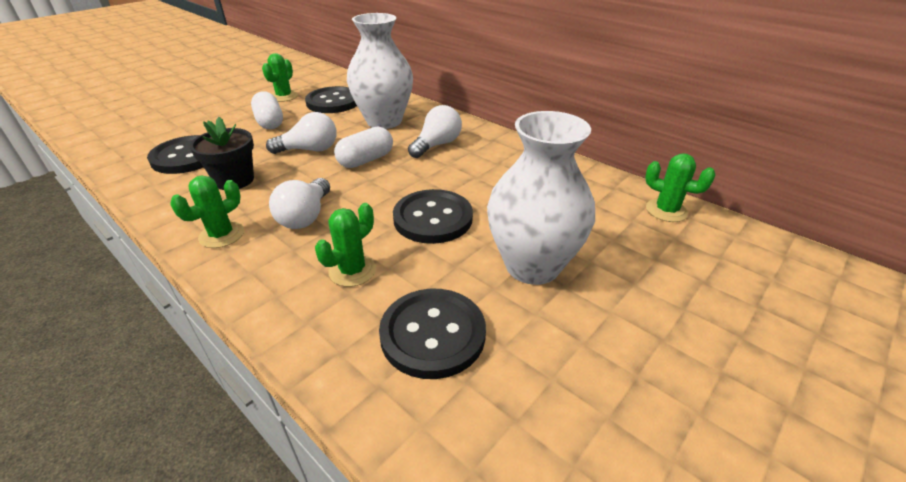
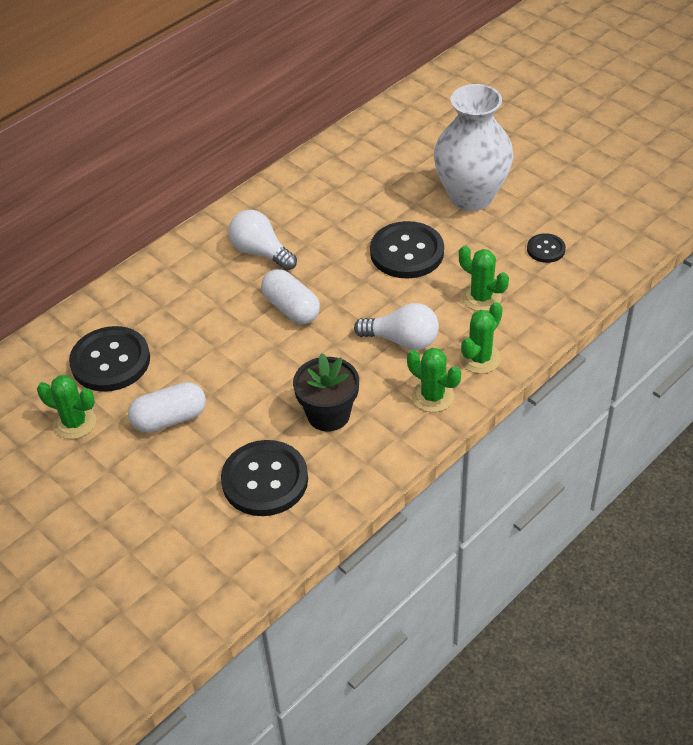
camera: 85 degrees left, 10 degrees up
(309, 150) = (260, 362): white light bulb -> none
(384, 121) = (187, 301): white vase -> none
(433, 334) = (546, 249): black button -> black button, size x0.51
(666, 210) = (397, 115): green cactus -> green cactus (480, 358)

